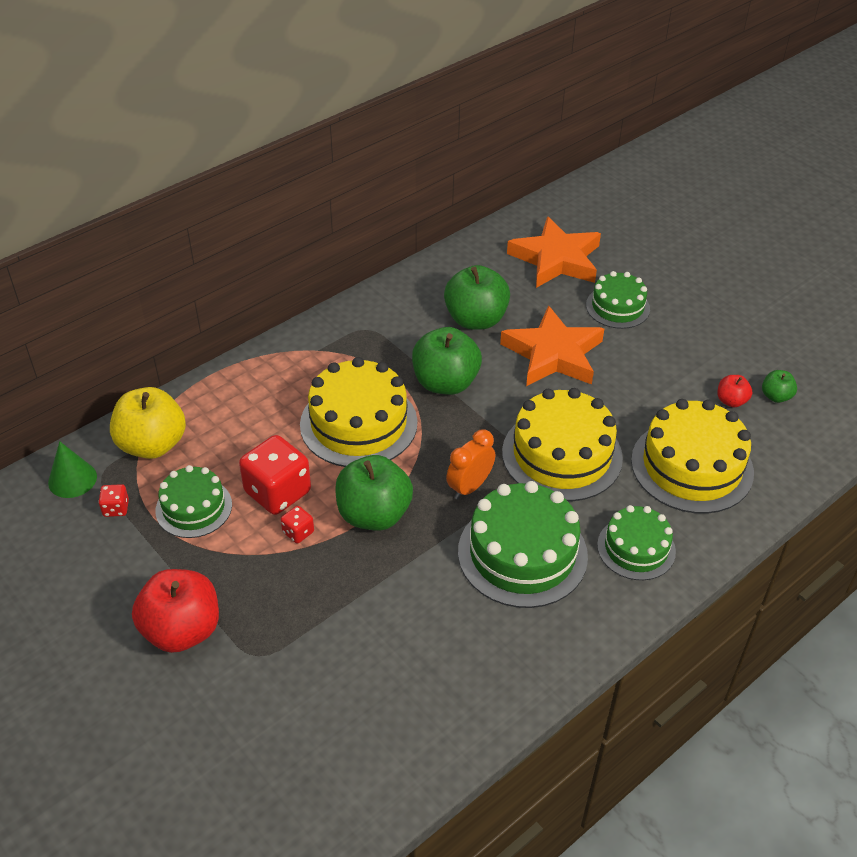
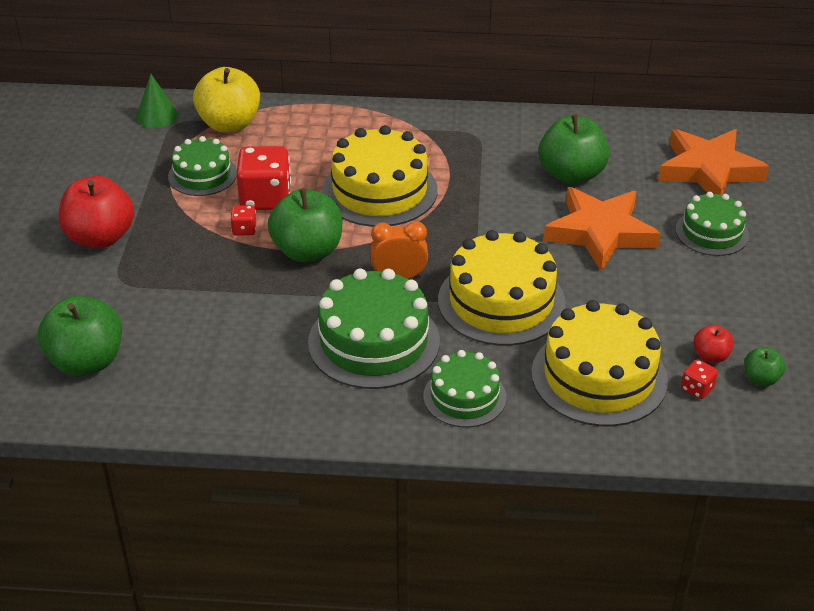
camera: 45 degrees right, 5 degrees down
(116, 508) = (158, 147): red dice -> red dice (697, 389)
(445, 383) = (482, 202): green apple -> green apple (86, 361)

